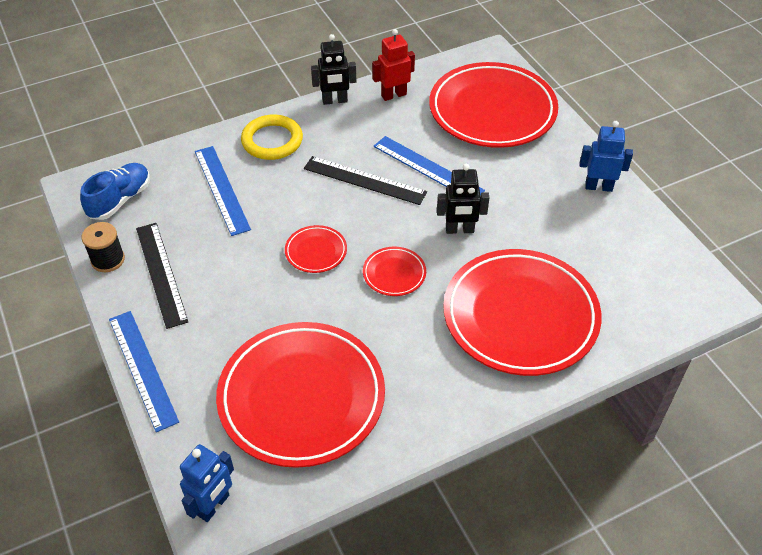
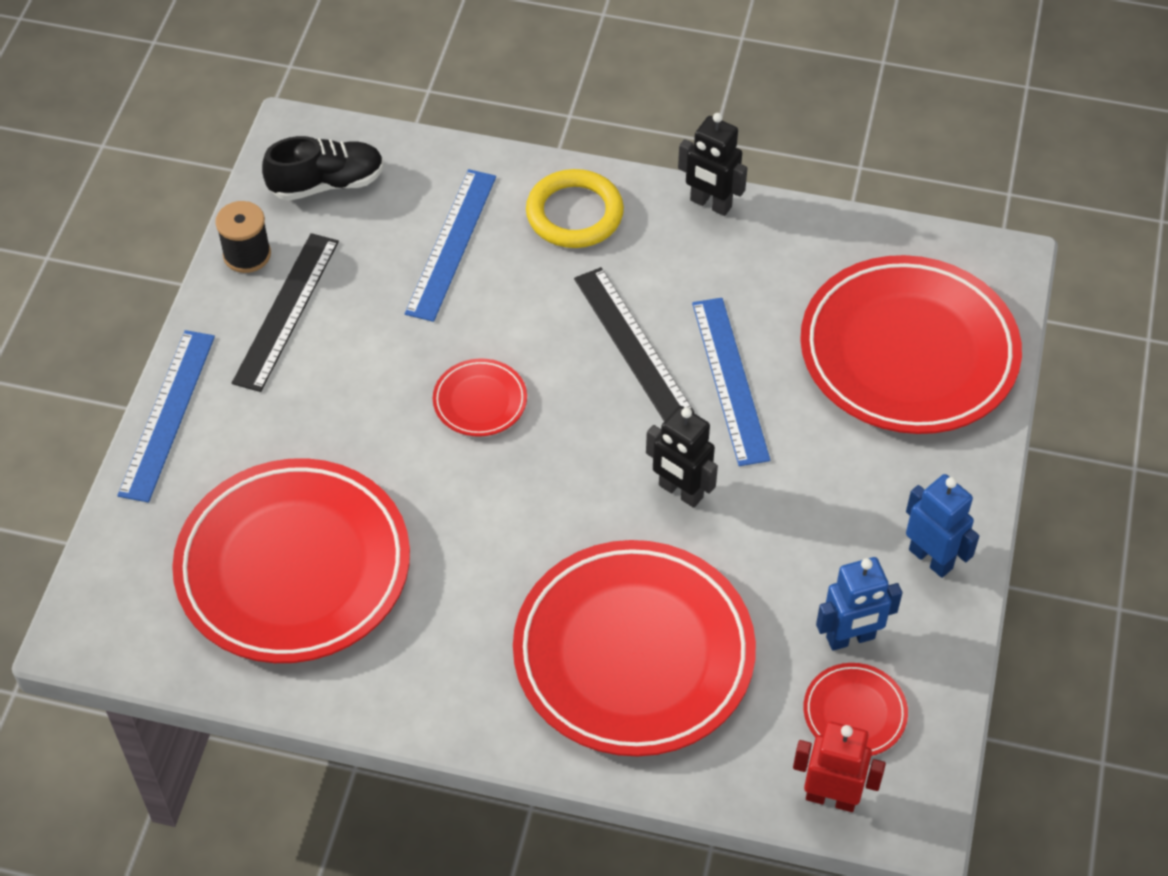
camera: 40 degrees right, 5 degrees up
(120, 200) = (327, 183): blue shoe -> black shoe
(214, 505) = (101, 618): blue robot -> blue robot (850, 638)
(393, 95) = (797, 243): red robot -> red robot (831, 797)
(394, 274) = (541, 493): red plate -> red plate (854, 713)

